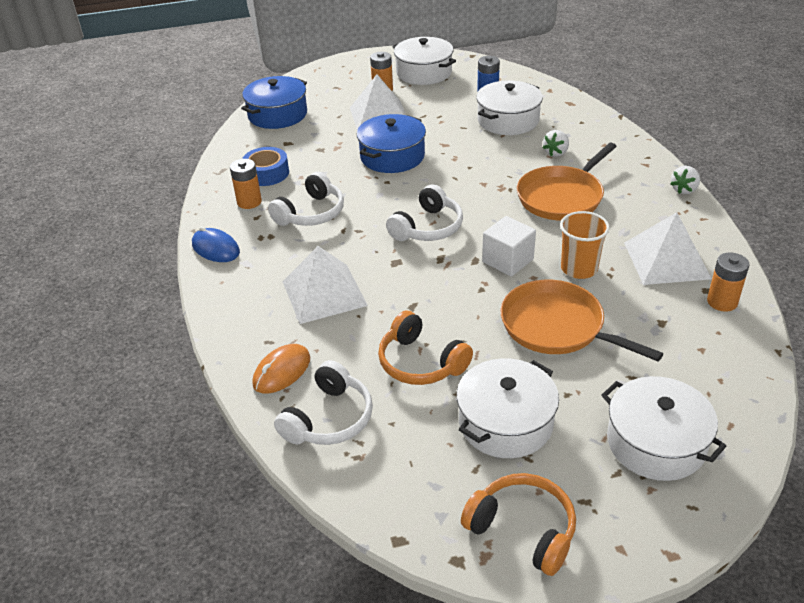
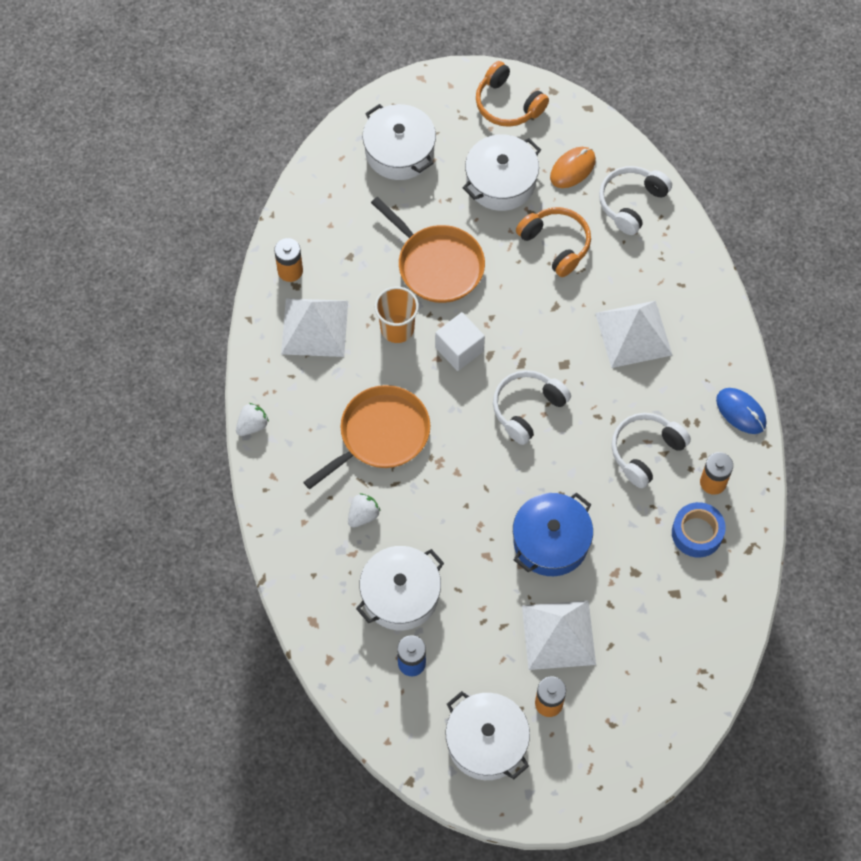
camera: 175 degrees left, 25 degrees up
(277, 114) = (690, 664): blue pot -> none
(282, 371) = (669, 252): orange mouse -> orange mouse (572, 169)

